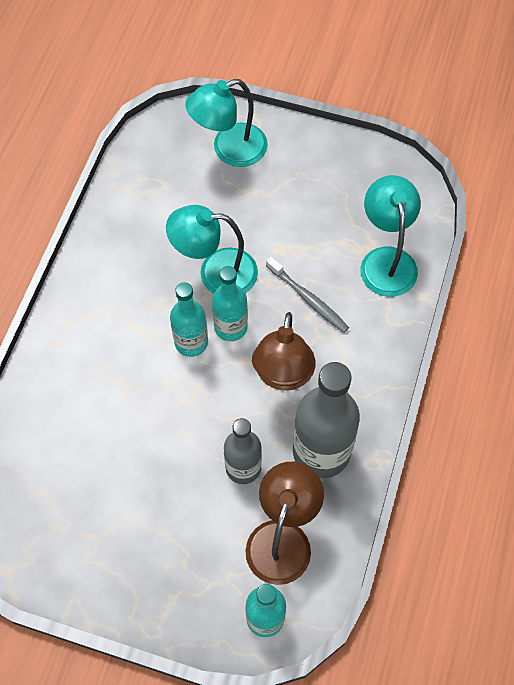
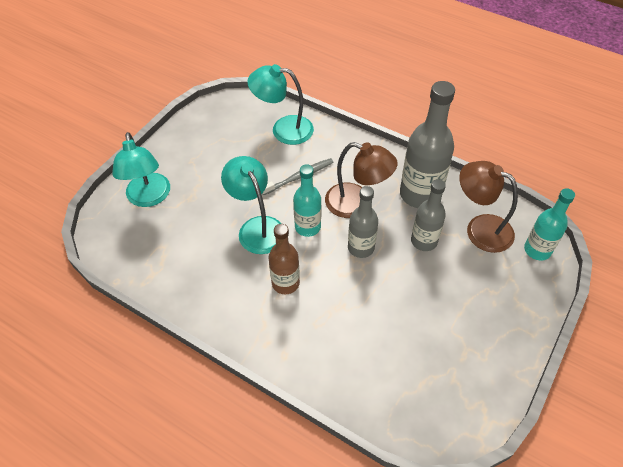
camera: 75 degrees left, 10 degrees down
(144, 322) = (285, 283): none -> brown bottle
(191, 342) = (313, 254): turquoise bottle -> none
(214, 394) = (361, 248): none -> grey bottle
(215, 272) = (257, 227): turquoise lamp -> turquoise lamp turned 135 degrees clockwise

